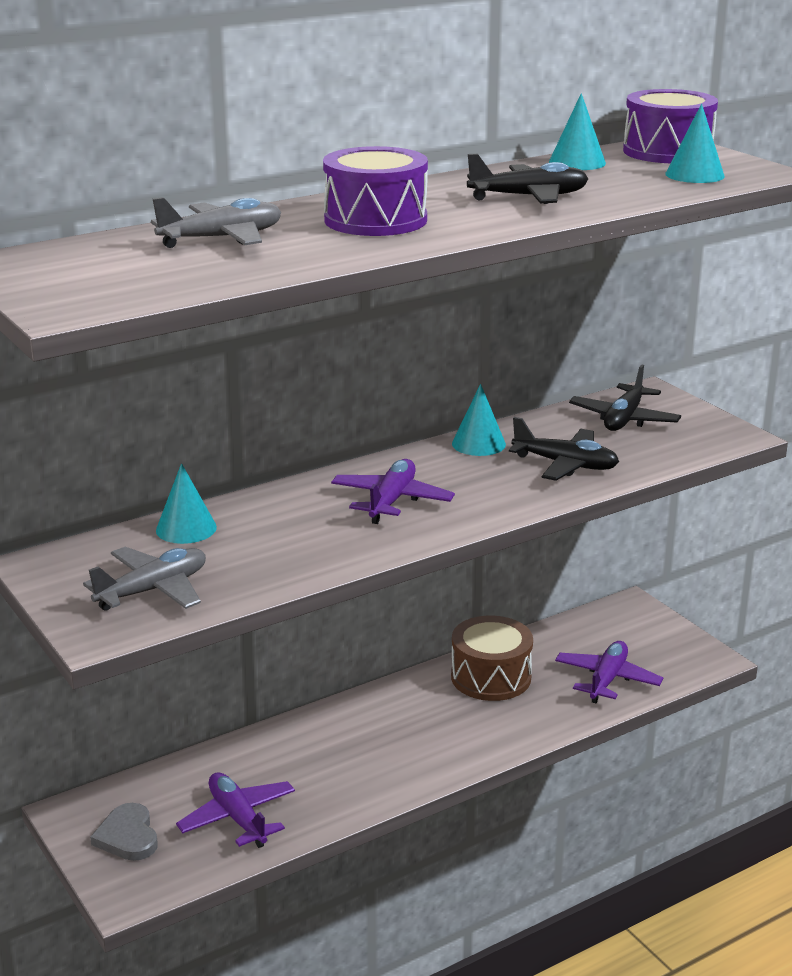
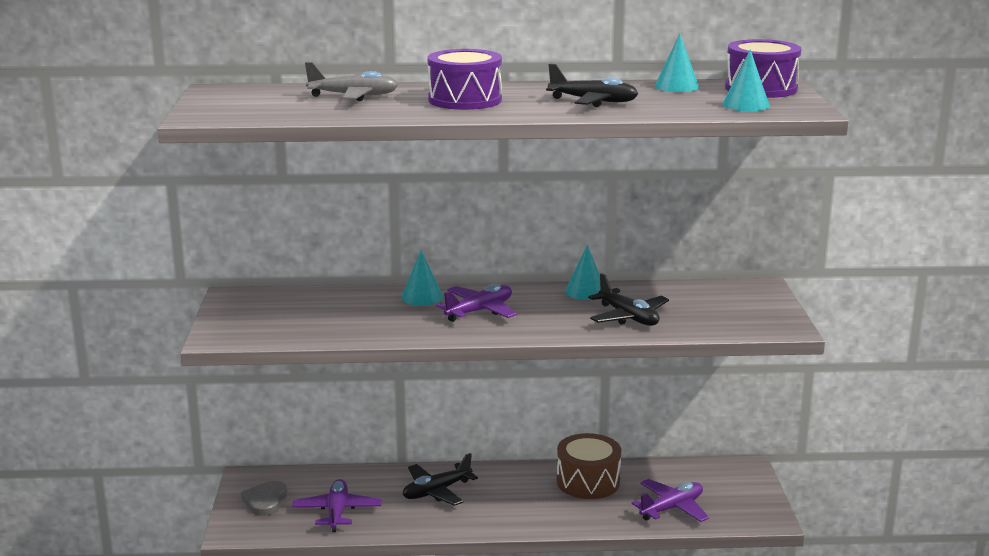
camera: 30 degrees right, 5 degrees down
(153, 590) = (274, 324): grey plane -> none
(186, 528) = (335, 297): turquoise cone -> turquoise cone (422, 297)
(624, 419) = (714, 299): black plane -> black plane (436, 491)

